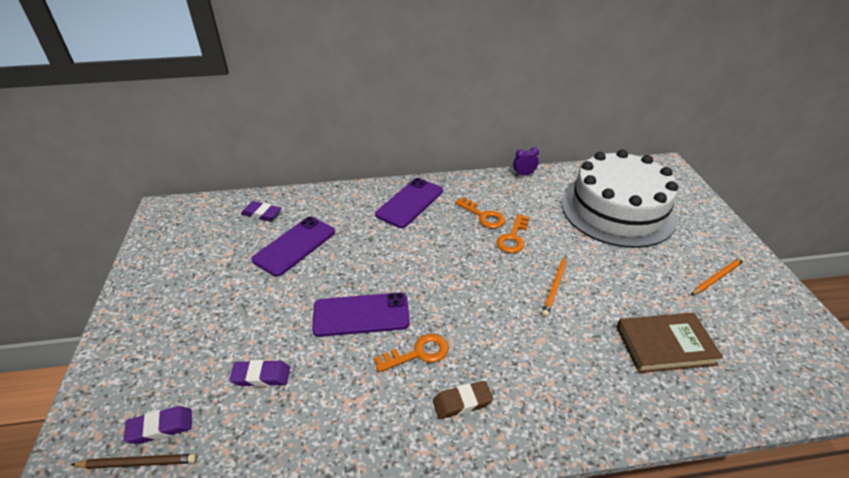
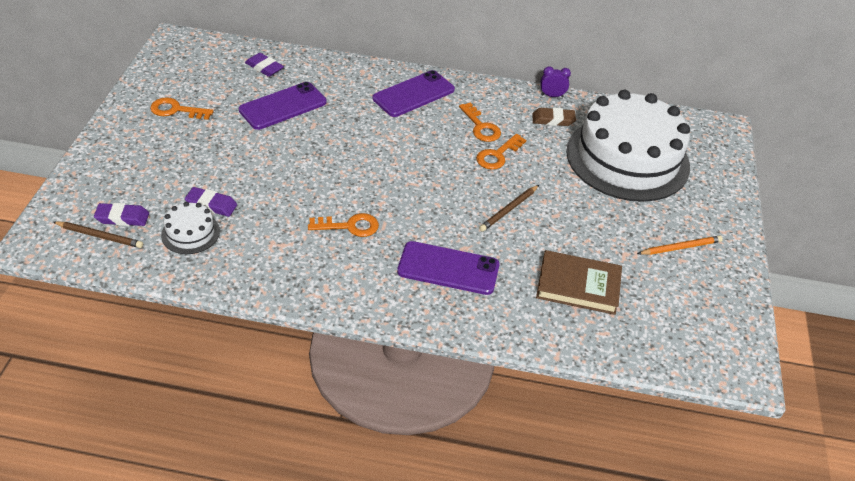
camera: 15 degrees right, 5 degrees up
(186, 279) = (176, 110): none -> orange key
(249, 420) = (190, 233): none -> white cake
(361, 315) = (315, 182): purple phone -> purple phone (448, 268)
(462, 402) = (366, 272): brown eraser -> brown eraser (553, 120)
(555, 287) = (509, 209): orange pencil -> brown pencil

